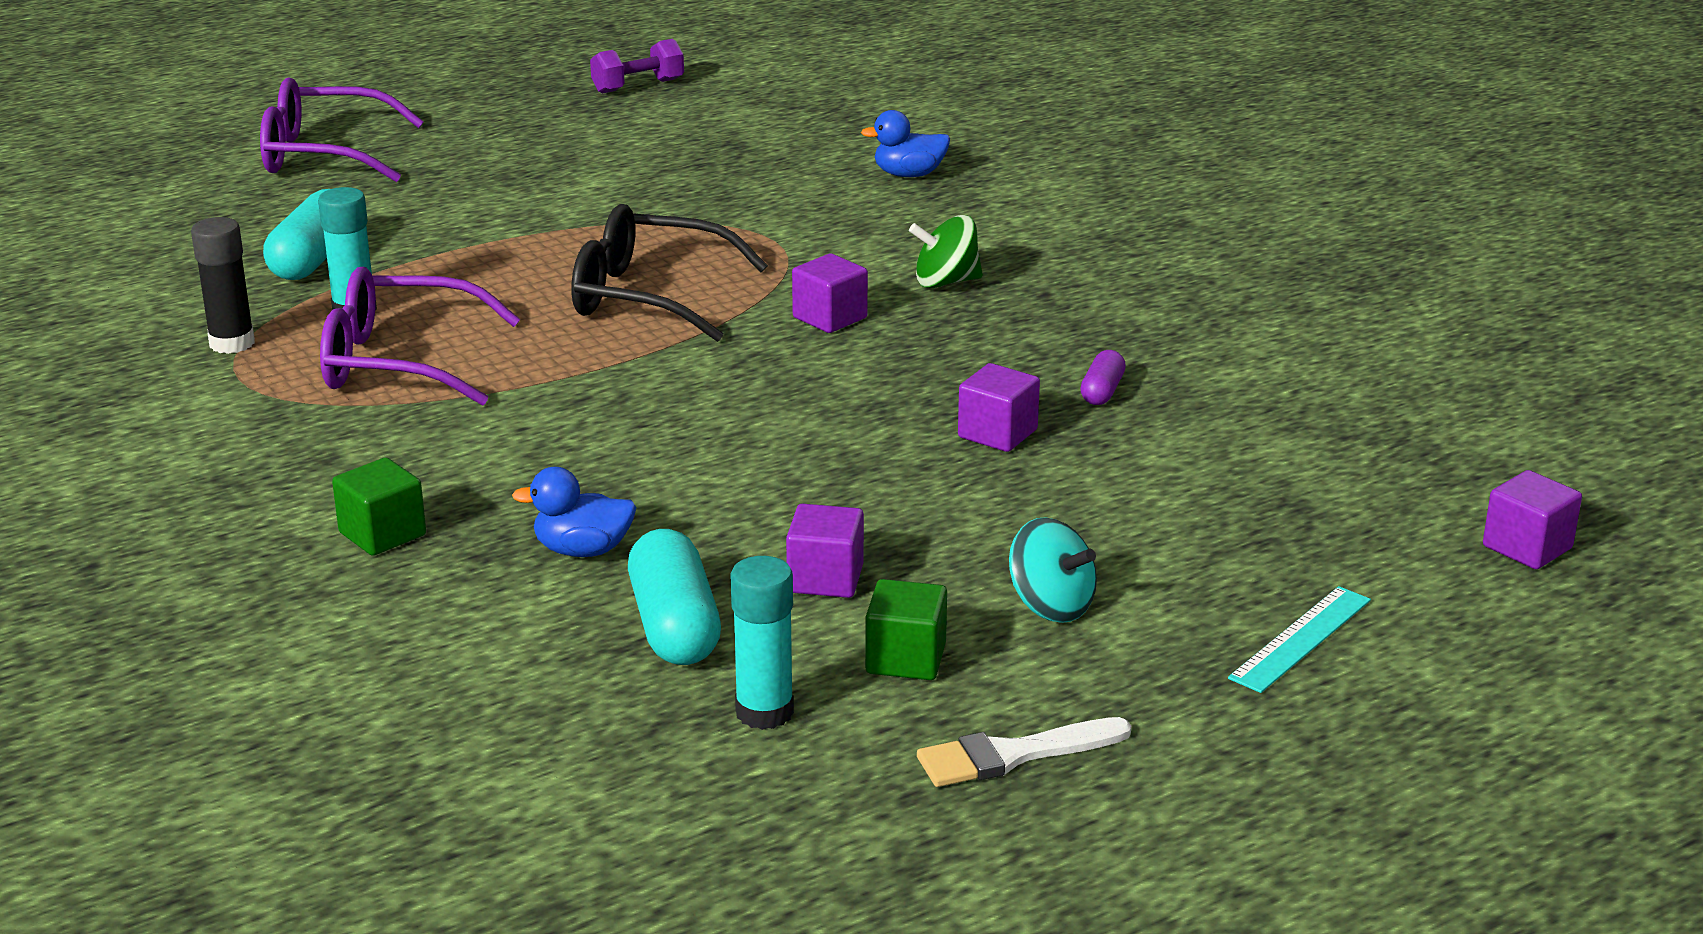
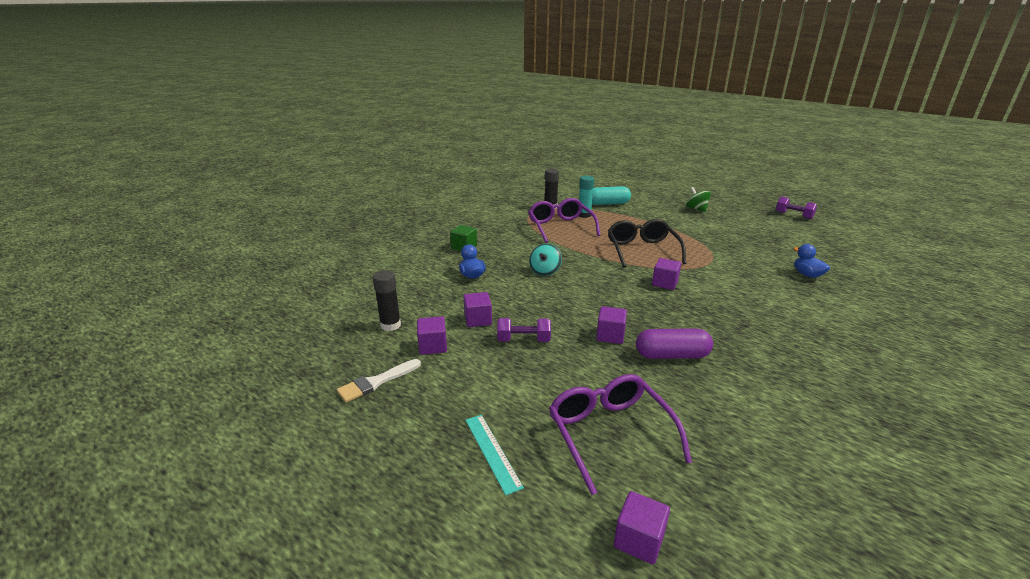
camera: 70 degrees right, 0 degrees up
(326, 154) = (672, 190): purple glasses -> purple glasses (610, 434)
(674, 626) = (435, 299): turquoise capsule -> none
(764, 712) = (390, 325): turquoise glue stick -> black glue stick
(905, 659) = (433, 346): green cube -> purple cube
(945, 282) = (724, 300): green spinning top -> green spinning top (696, 209)
(953, 536) = (523, 340): none -> purple dumbbell
(1013, 755) = (376, 382): white brush -> white brush turned 90 degrees counterclockwise
(1050, 606) = (484, 372): turquoise spinning top -> turquoise spinning top (545, 271)
(1102, 391) = (671, 355): purple capsule -> purple capsule, size x1.90
(1301, 639) = (492, 452): turquoise ruler -> turquoise ruler turned 45 degrees clockwise

